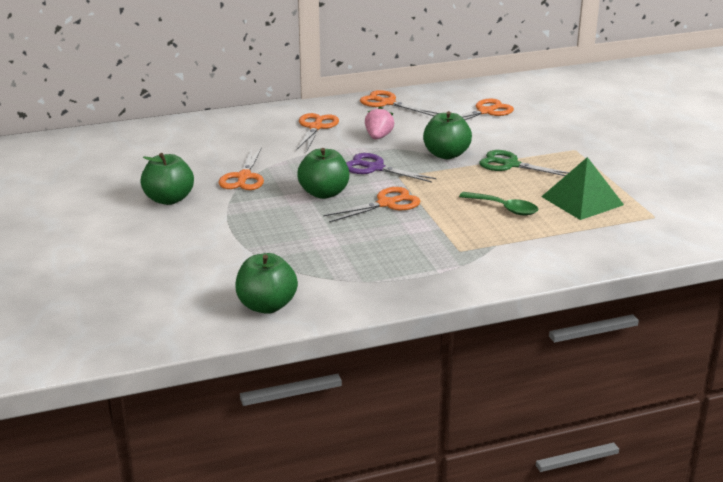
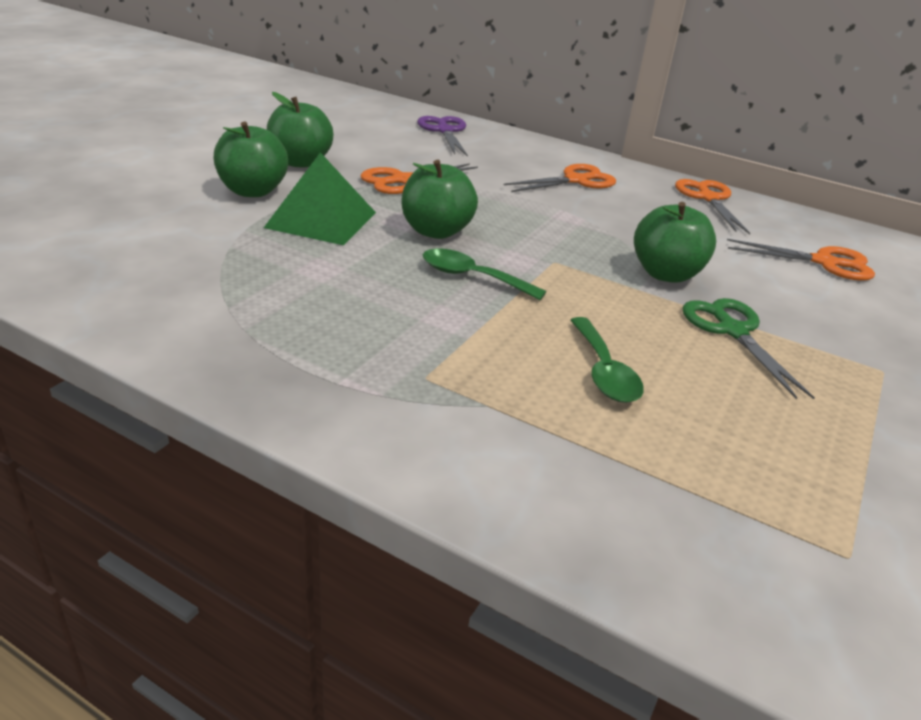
camera: 45 degrees right, 5 degrees up
(267, 306) = (109, 285): green apple -> green apple (252, 191)
(375, 168) = (547, 241): purple scissors -> purple scissors (444, 131)
(378, 137) = (622, 219): pink strawberry -> none
(386, 204) = (472, 277): orange scissors -> green spoon
(582, 200) = (752, 440): green pyramid -> green pyramid (321, 220)

